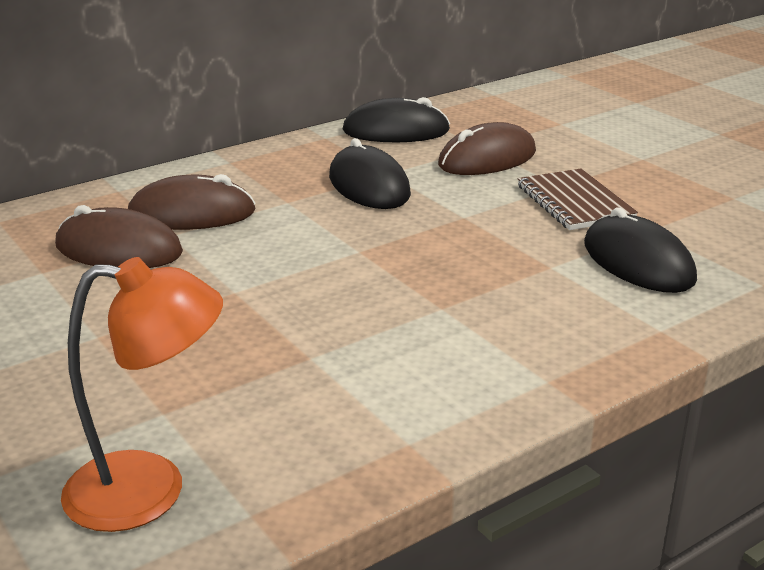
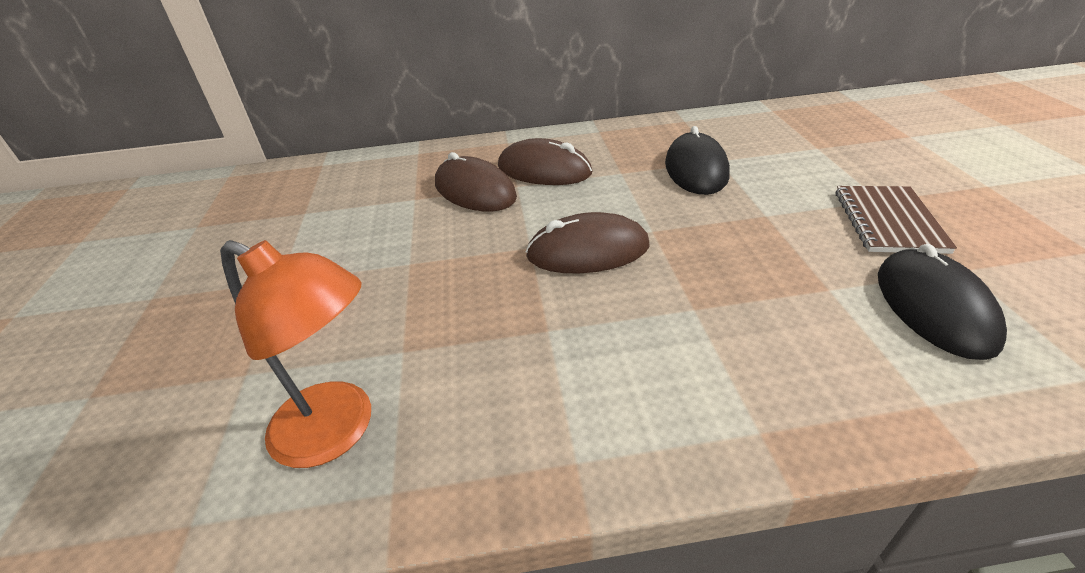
camera: 30 degrees right, 10 degrees up
(396, 131) = (747, 123): black mouse -> none
(487, 158) = (818, 160): brown mouse -> brown mouse (588, 251)

